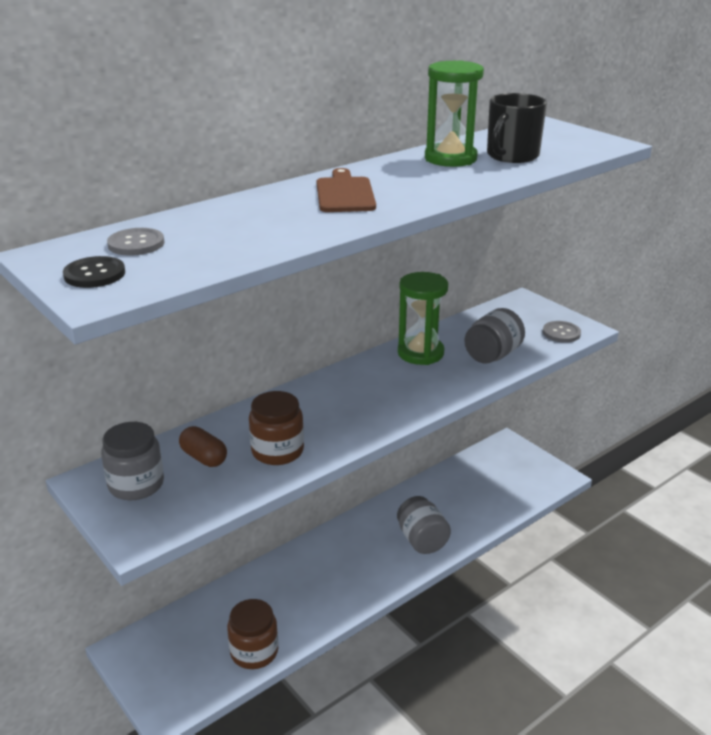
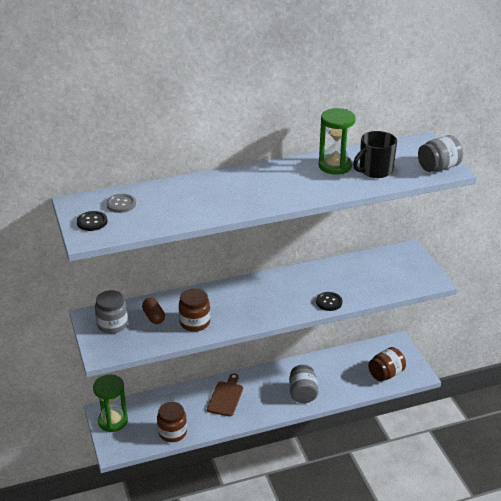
camera: 20 degrees right, 5 degrees up
(345, 193) = (251, 186): brown cutting board -> brown cutting board (226, 397)
(420, 353) = (314, 276): green hourglass -> green hourglass (113, 421)
(464, 381) = (329, 302): none -> black button
(492, 355) = (359, 288): grey jar -> grey jar (438, 167)
(517, 486) = (386, 374): none -> brown jar
(561, 333) = (416, 281): grey button -> none

